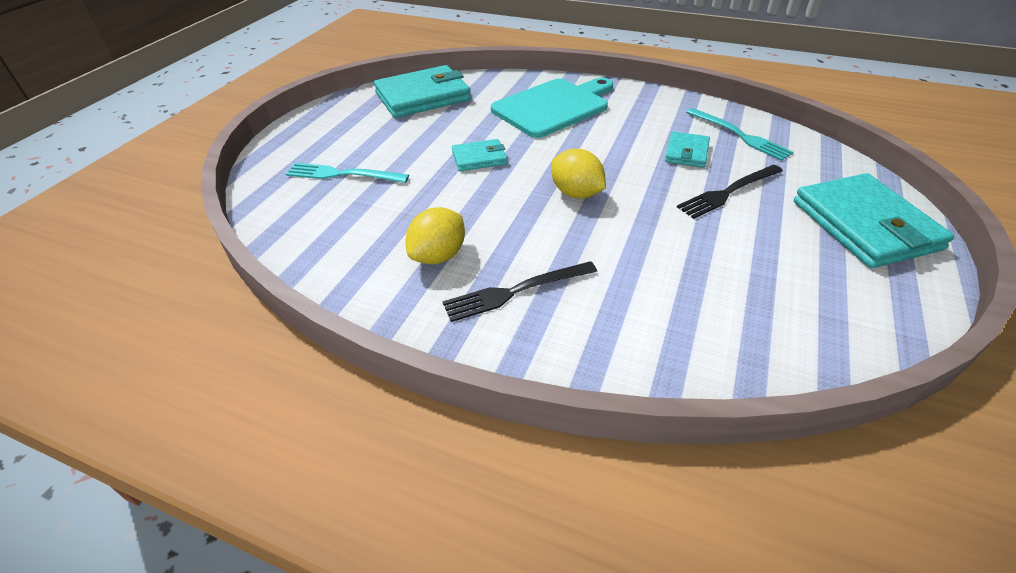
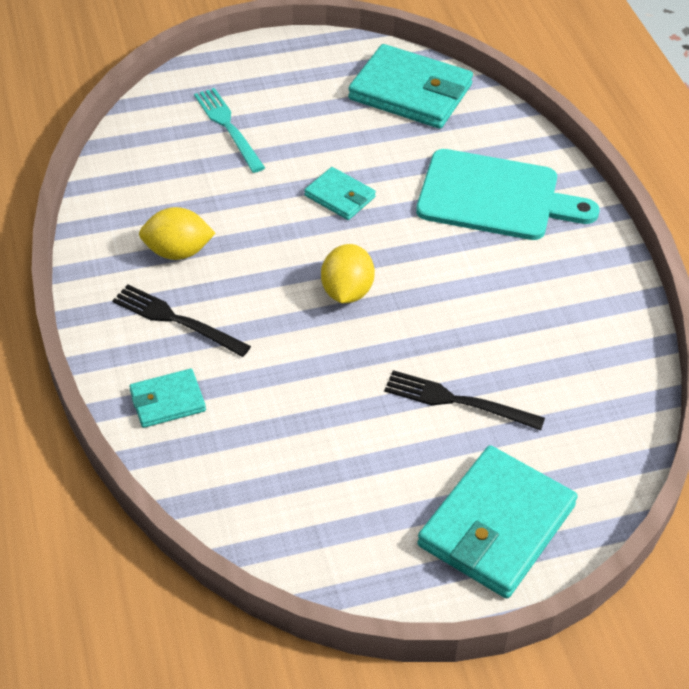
camera: 50 degrees right, 5 degrees up
(686, 152) = (506, 341): turquoise wallet -> turquoise wallet (167, 401)
(739, 135) = (591, 371): turquoise fork -> none

